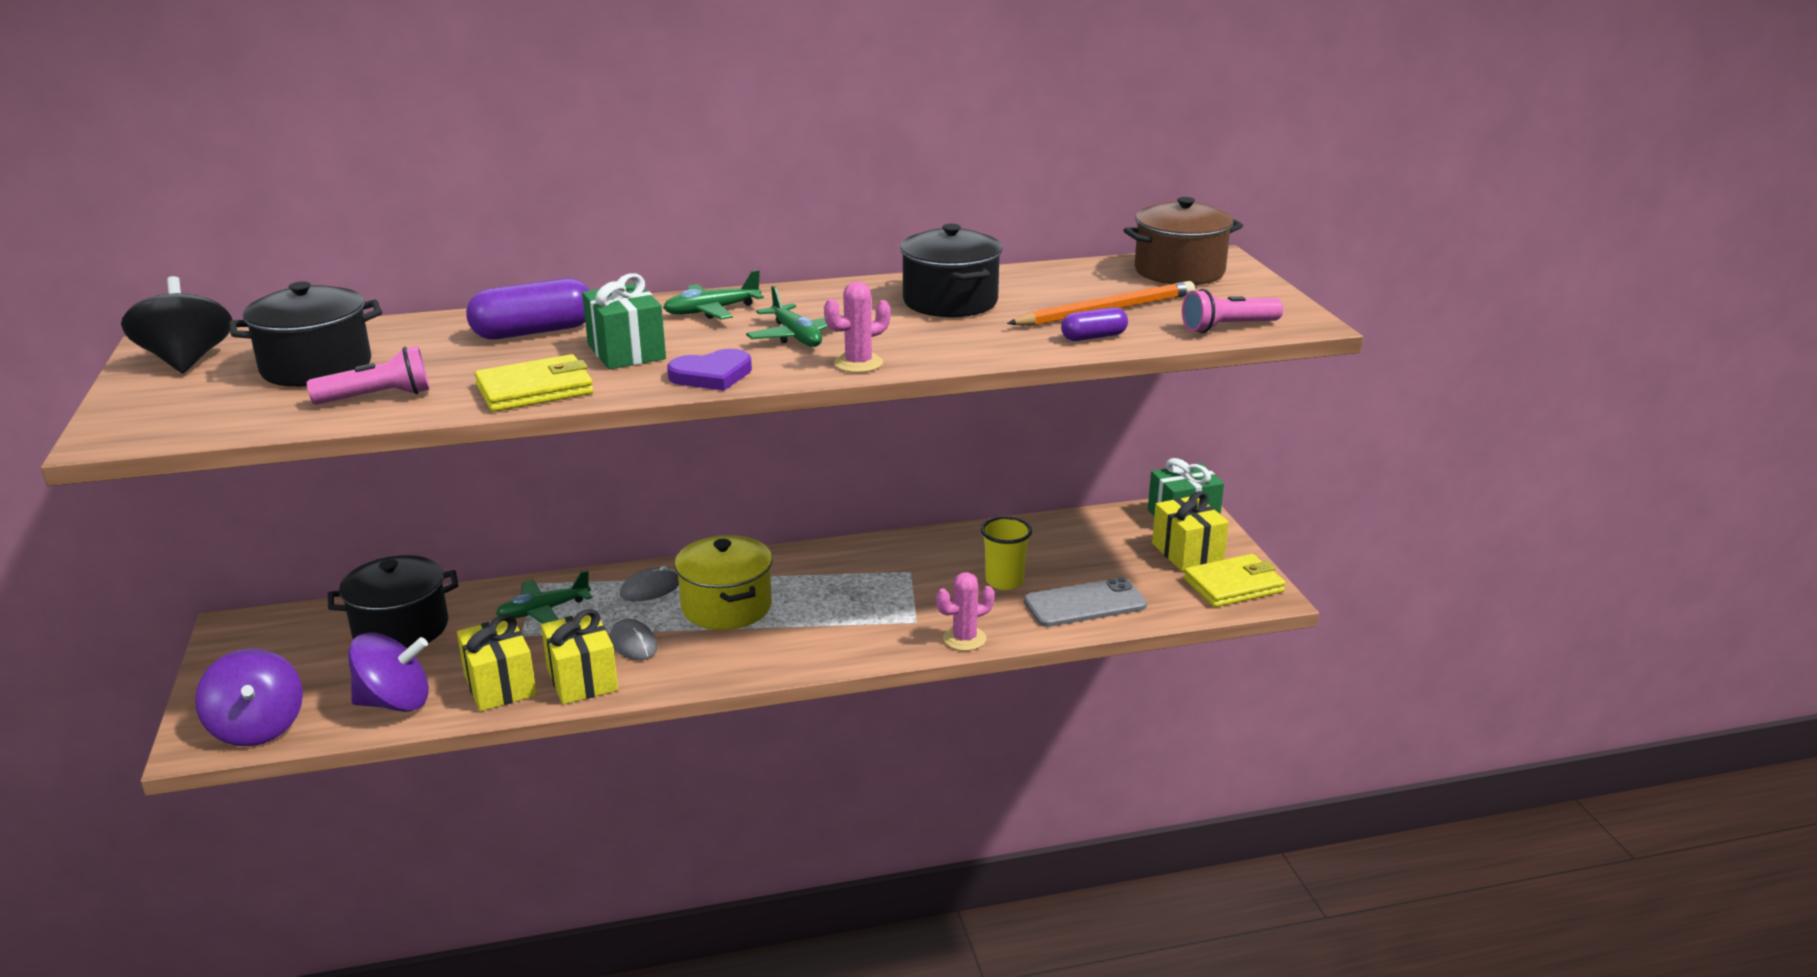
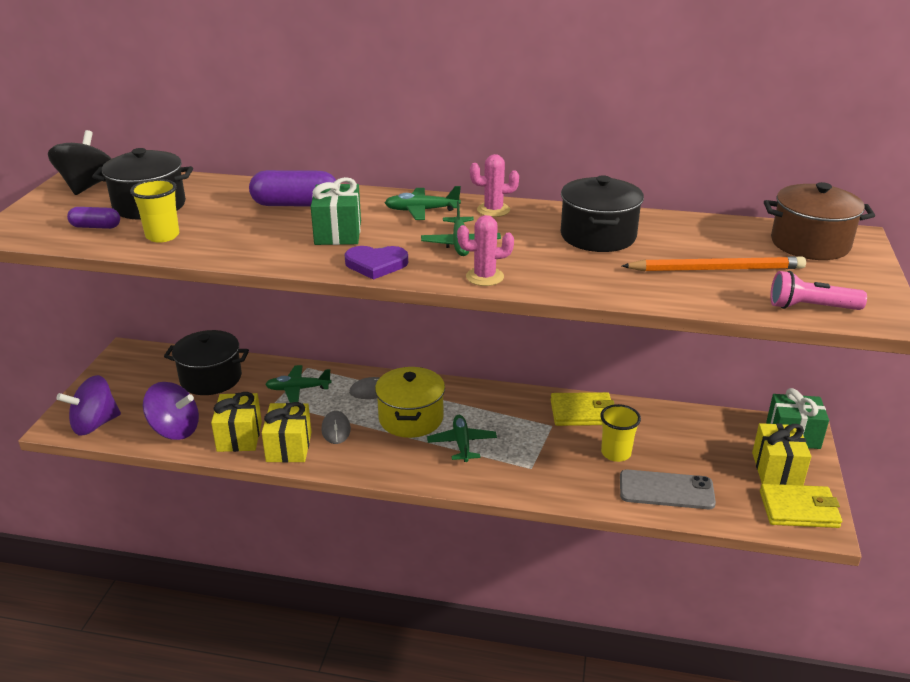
camera: 25 degrees right, 5 degrees up
(257, 728) = (94, 424): purple spinning top -> purple spinning top turned 60 degrees clockwise
(378, 397) = (162, 236): pink flashlight -> yellow cup
(535, 390) = (256, 251): yellow wallet -> yellow wallet (582, 412)
(812, 617) = (462, 443): none -> green plane
(964, 639) = (557, 493): pink cactus -> pink cactus (493, 210)
(1093, 337) = (686, 292): purple capsule -> purple capsule (96, 227)

